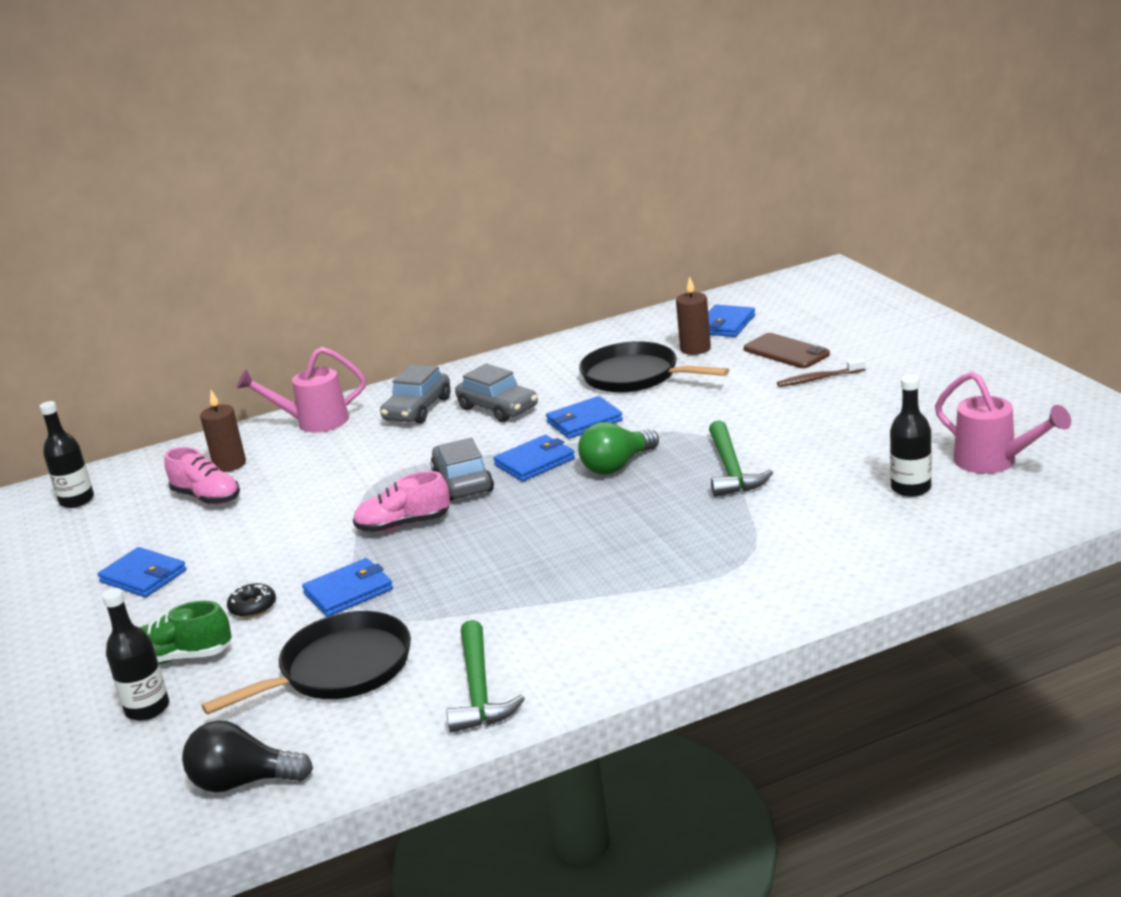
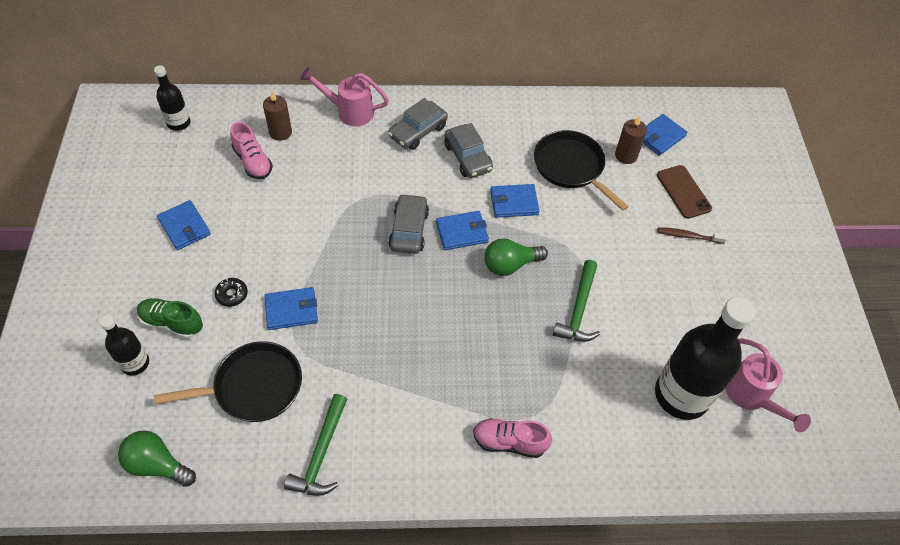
camera: 15 degrees right, 30 degrees up
(243, 782) = (157, 465): black light bulb -> green light bulb
(403, 525) = (353, 257): pink shoe -> pink shoe (509, 442)
(911, 488) = (681, 395): black bottle -> black bottle, size x1.97

